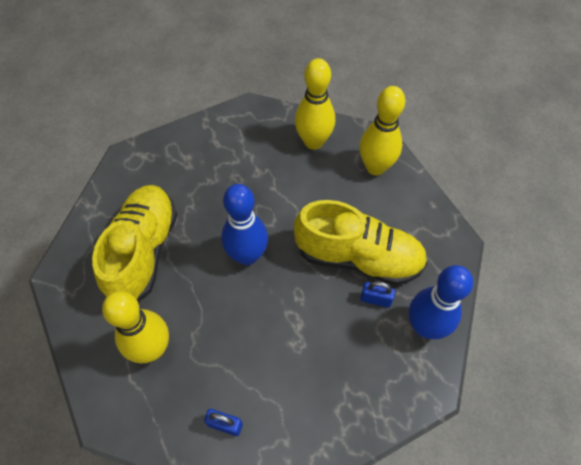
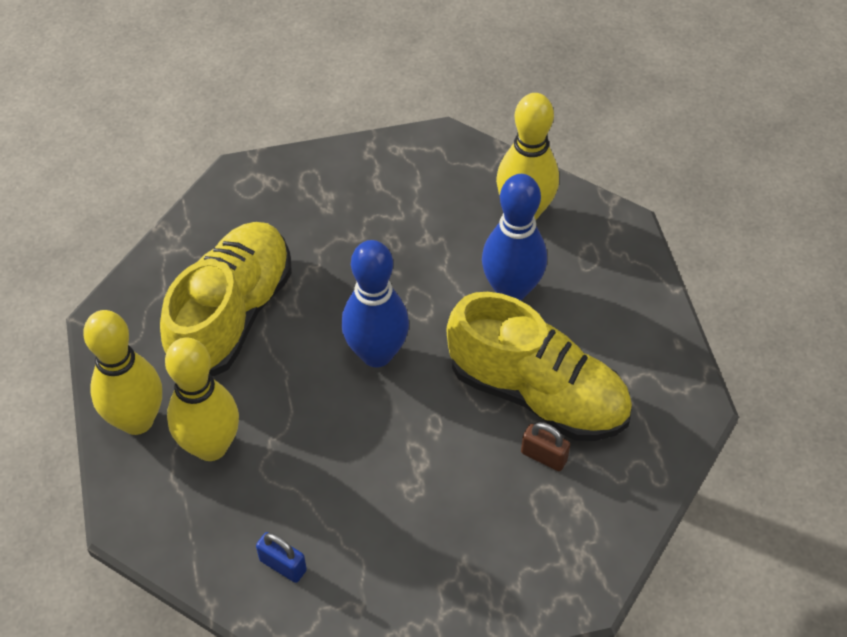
camera: 15 degrees right, 5 degrees down
(375, 167) = (607, 270): yellow bowling pin -> yellow bowling pin (137, 420)
(375, 299) = (544, 456): blue padlock -> brown padlock
(425, 327) = (603, 510): blue bowling pin -> blue bowling pin (511, 290)

